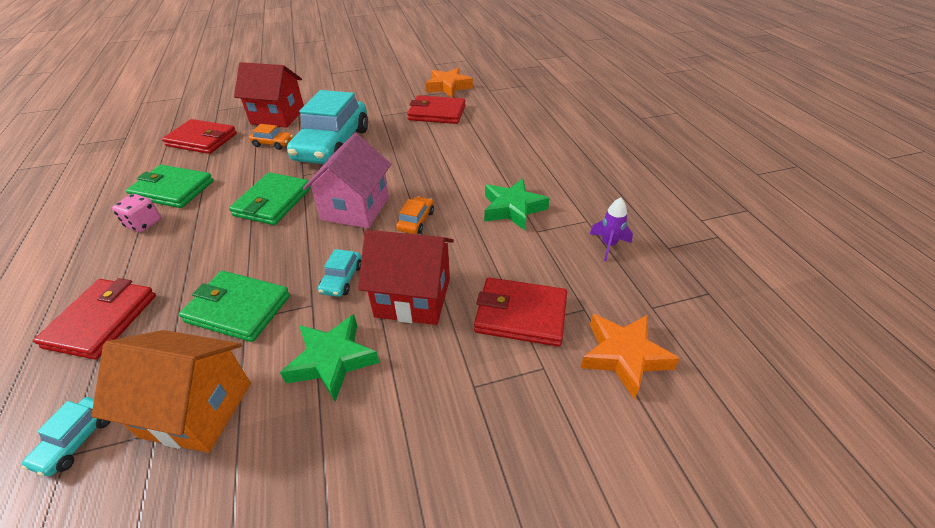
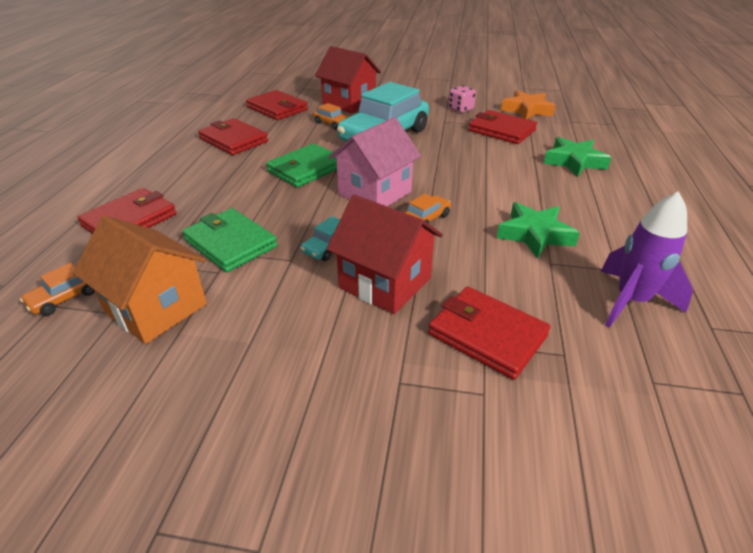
camera: 25 degrees right, 5 degrees down
(76, 440) = (65, 298): turquoise car -> orange car
(144, 224) = (198, 159): pink dice -> pink dice (460, 109)
(173, 190) = (233, 140): green wallet -> red wallet
(332, 360) = (282, 310): green star -> green star (574, 161)
(608, 245) = (631, 301): purple rocket -> purple rocket, size x1.72
(624, 356) = (587, 418): orange star -> none

